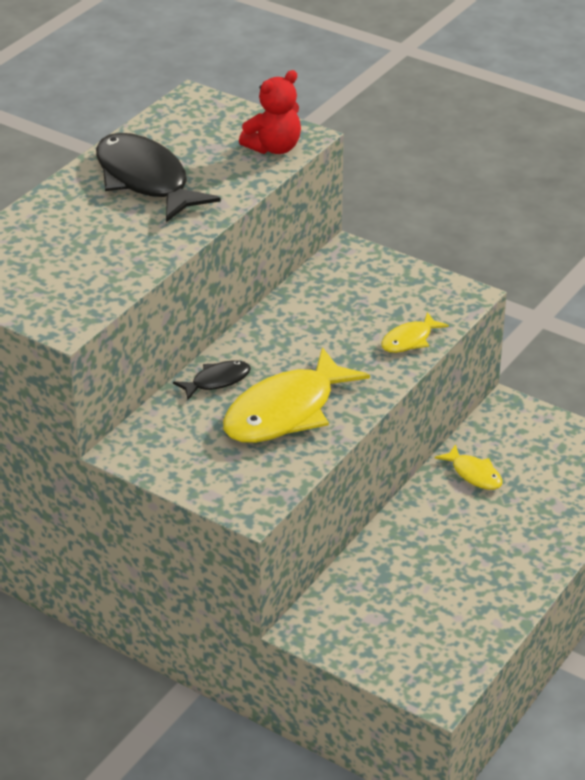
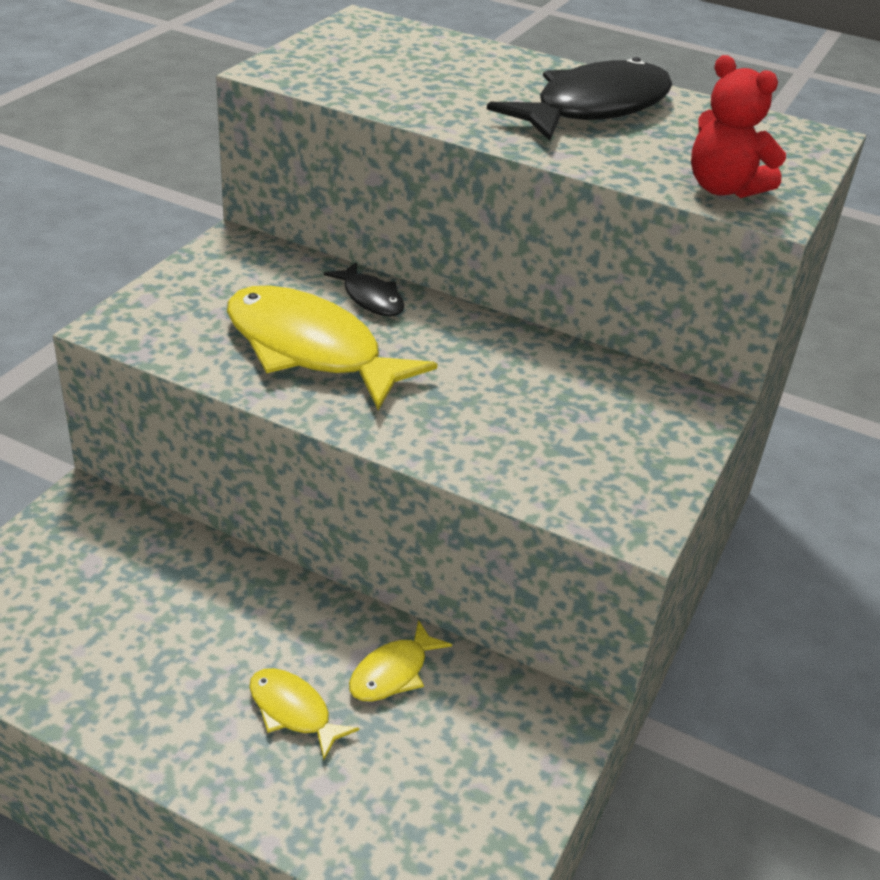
camera: 80 degrees right, 0 degrees up
(409, 340) = (494, 460): yellow fish -> yellow fish (293, 711)

